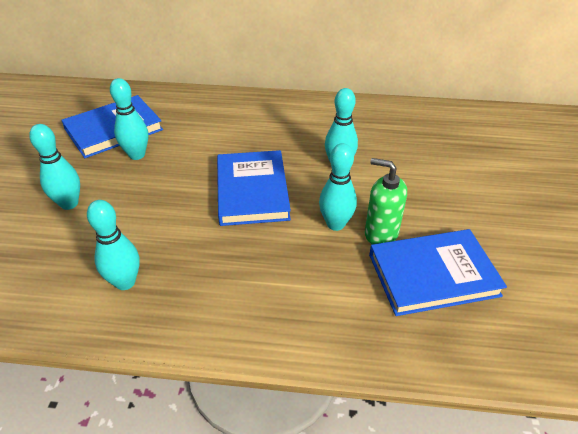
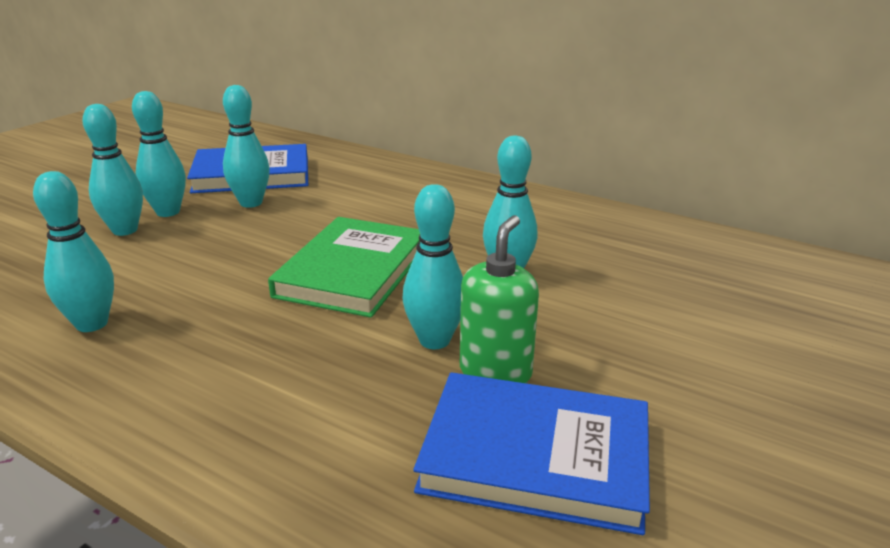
camera: 25 degrees right, 15 degrees down
(85, 179) = (168, 212): none -> turquoise bowling pin
(252, 191) = (353, 271): blue book -> green book
(380, 233) = (495, 372): green soap dispenser -> green soap dispenser turned 60 degrees clockwise

